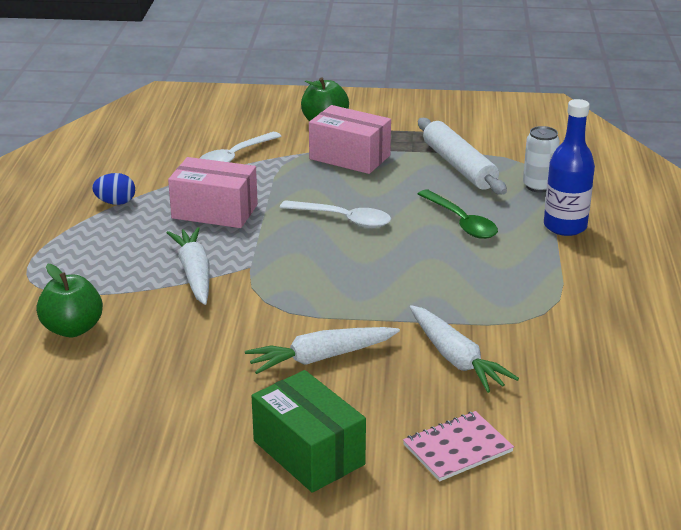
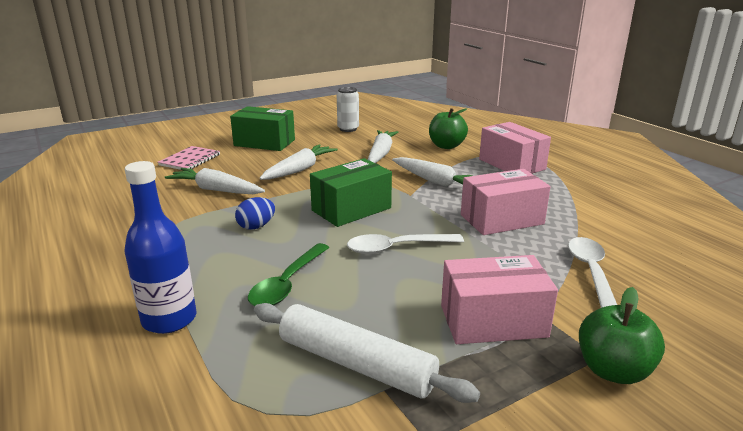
camera: 145 degrees right, 5 degrees down
(67, 266) = (511, 164): none -> pink box
(116, 202) = (576, 202): blue egg -> blue egg (256, 226)
(179, 348) = (381, 154): none -> white carrot
(332, 271) = (351, 209): none -> green box
(461, 222) = (287, 283): green spoon -> green spoon turned 90 degrees counterclockwise
(538, 186) = (227, 371): white can -> white can (348, 129)

